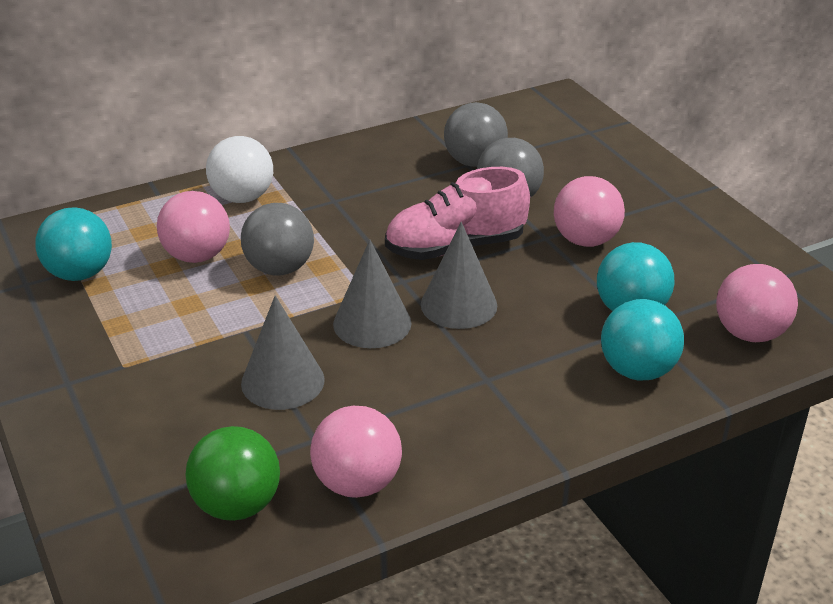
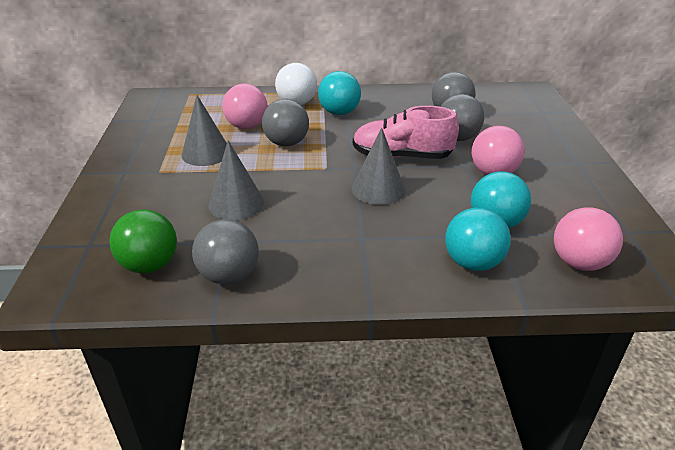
camera: 25 degrees right, 0 degrees up
(80, 274) = (179, 121): turquoise ball -> turquoise ball (339, 113)
(357, 483) = (229, 275): pink ball -> grey ball
(372, 323) = (315, 186): grey cone -> grey cone (206, 153)

